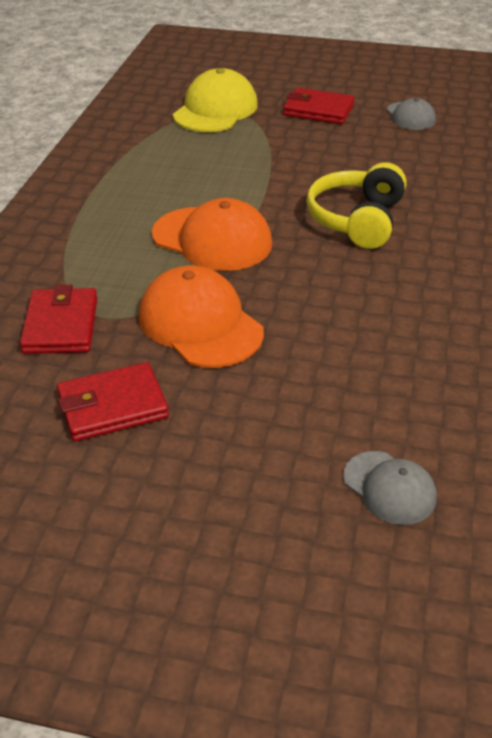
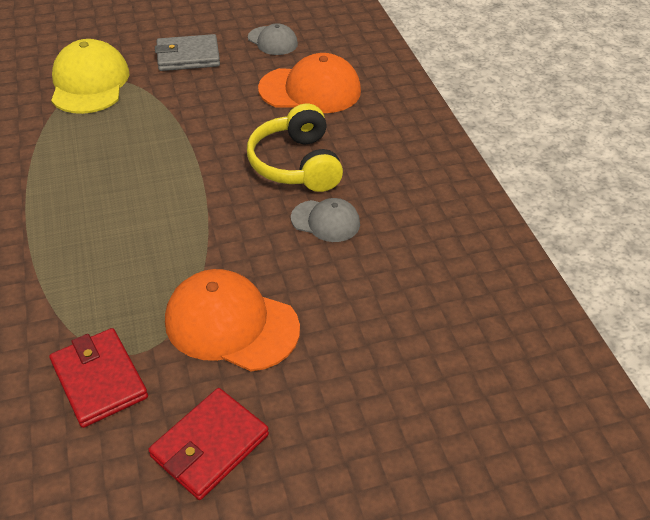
camera: 30 degrees left, 5 degrees up
(212, 239) = (182, 229): orange cap -> orange cap (310, 90)
(318, 110) = (188, 56): red wallet -> grey wallet
(389, 488) = (486, 417): grey cap -> grey cap (325, 221)

